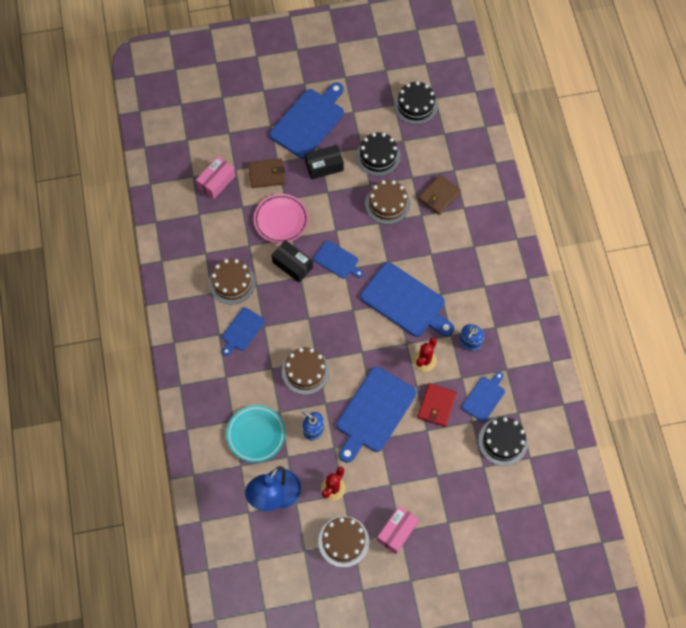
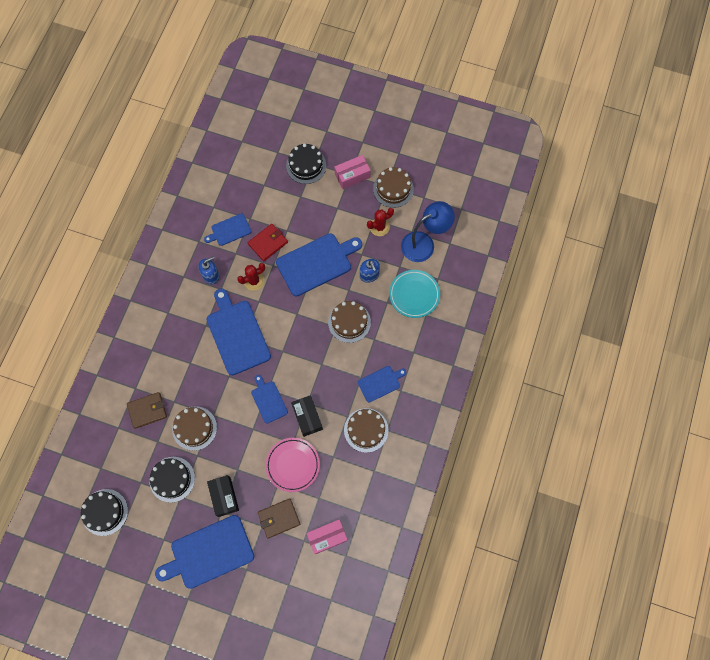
camera: 150 degrees left, 5 degrees up
(267, 174) = (279, 518): brown wallet -> brown wallet turned 45 degrees counterclockwise
(324, 166) = (224, 497): black box -> black box turned 60 degrees clockwise
(503, 441) = (238, 194): black cake -> black cake (306, 165)

